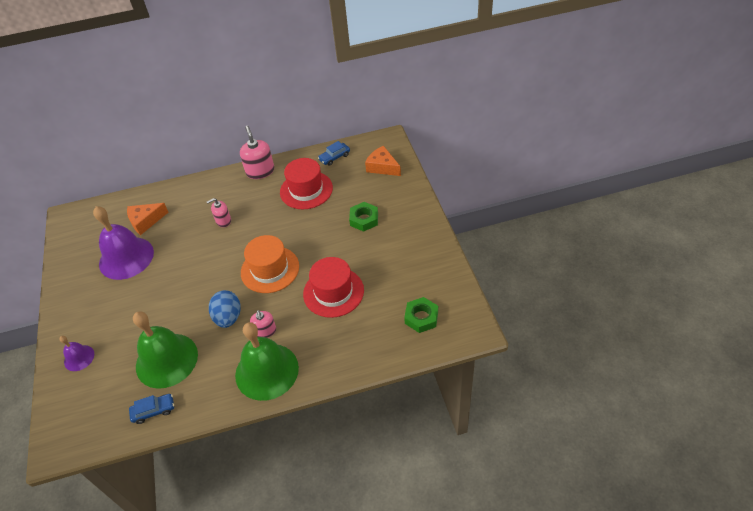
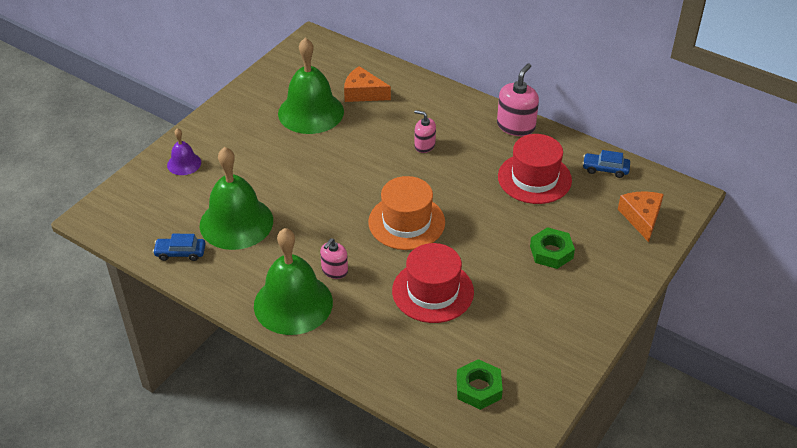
camera: 45 degrees right, 5 degrees down
(126, 258) = (311, 112): purple bell -> green bell
(154, 411) = (180, 253): blue car -> blue car turned 150 degrees clockwise
(228, 317) = (321, 232): blue egg -> none

